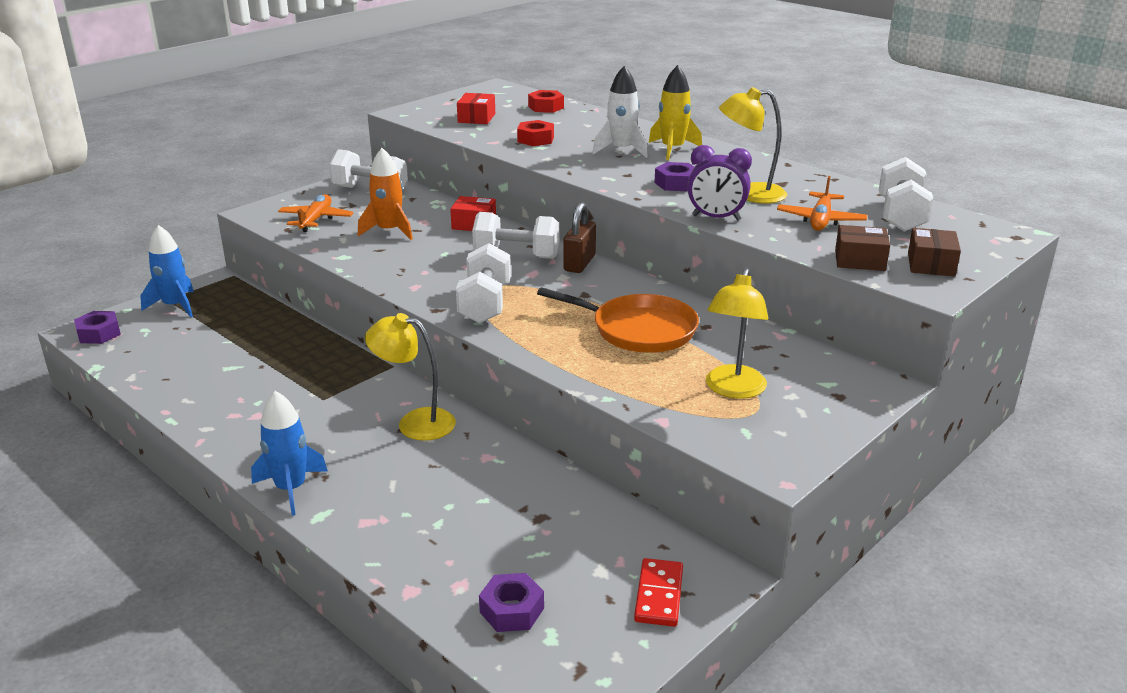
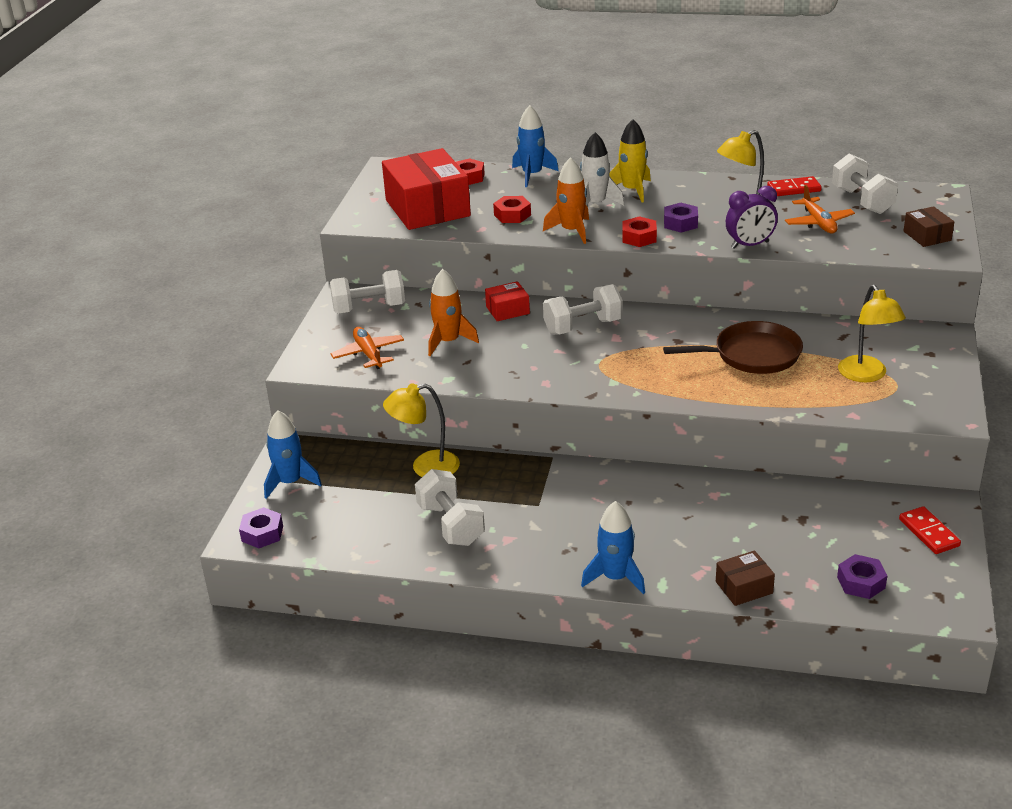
camera: 30 degrees left, 5 degrees up
(415, 422) = (631, 492): yellow lamp -> yellow lamp (425, 467)
(476, 118) = (427, 208): red box -> red box, size x2.17
(485, 304) = (620, 377): white dumbbell -> white dumbbell (451, 524)
(566, 163) = (572, 231): none -> orange rocket
(579, 263) = (638, 316): brown padlock -> none
(602, 118) = (532, 175): none -> blue rocket
(618, 183) = (639, 237): none -> red nut
(639, 330) = (752, 355): orange pan -> brown pan
(838, 188) = (794, 189): none -> red domino
(860, 260) = (883, 248): brown box -> brown box (744, 587)

